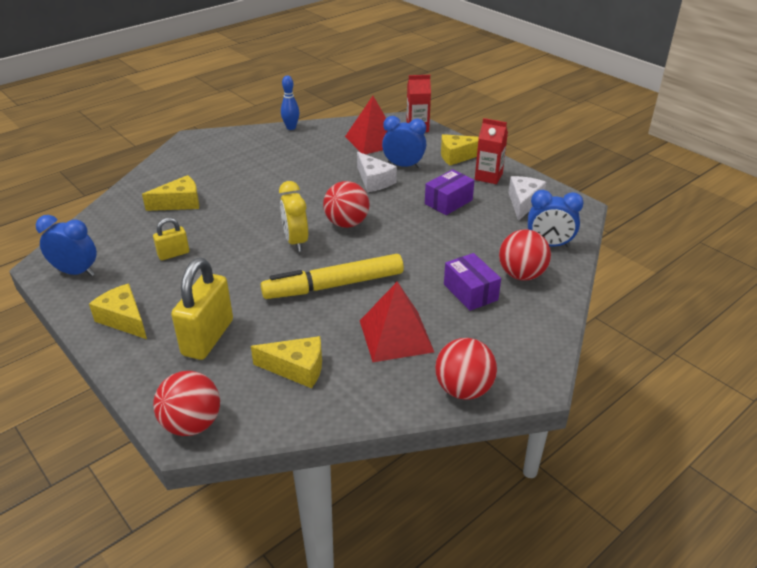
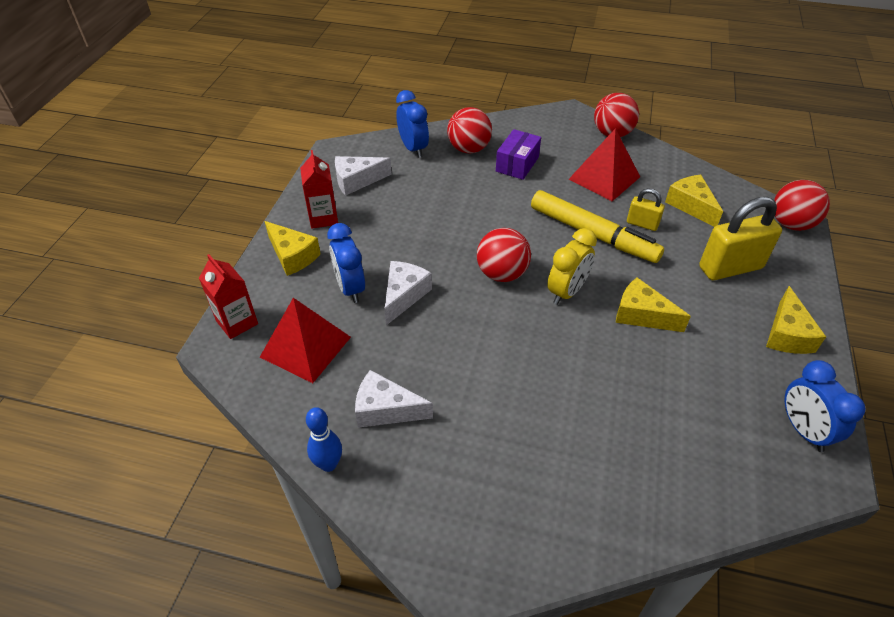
camera: 125 degrees left, 10 degrees up
(173, 254) = (686, 370): yellow padlock -> yellow padlock (642, 224)
(180, 203) = (613, 443): yellow cheese -> yellow cheese (642, 315)
(299, 149) = (385, 409): none -> white cheese
(448, 202) = (398, 225): purple box -> none

